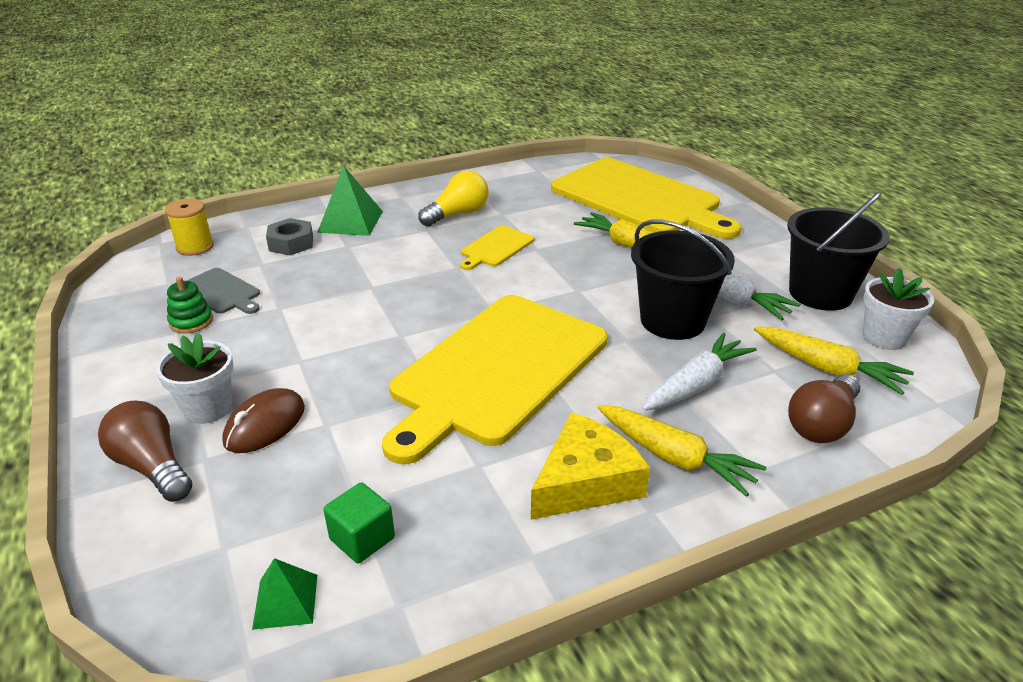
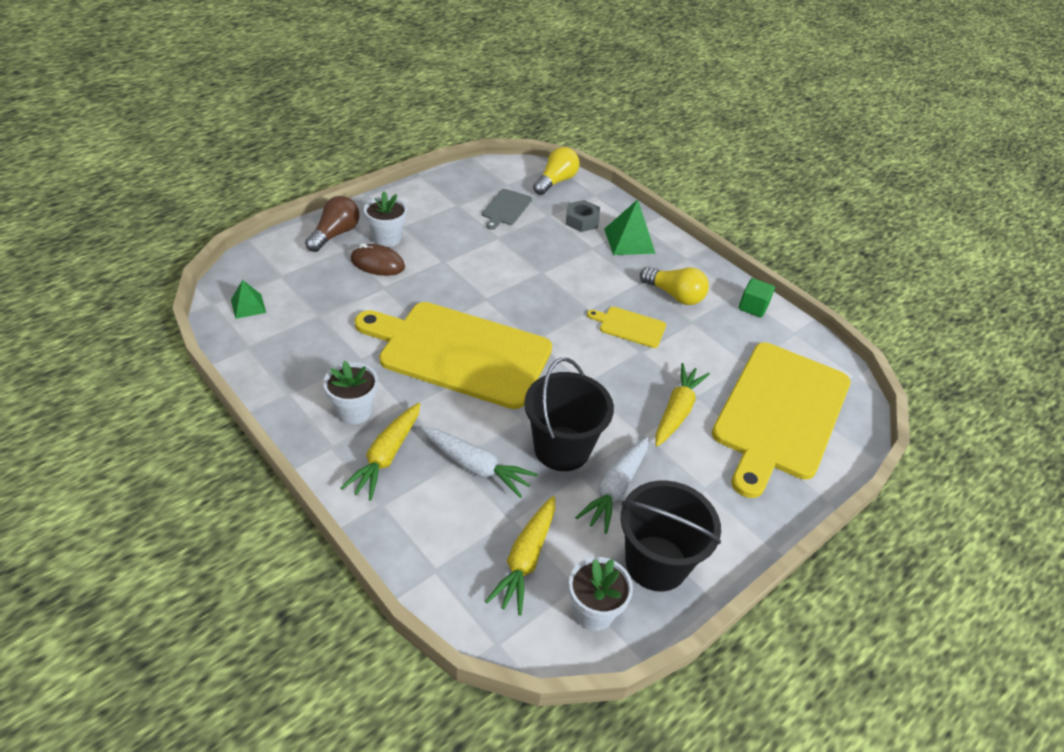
camera: 70 degrees right, 10 degrees up
(191, 321) = (468, 206): green stacking toy -> none
(195, 247) = (556, 181): yellow spool -> yellow light bulb
(362, 538) = (293, 323): green cube -> green cube (753, 307)
(586, 481) = (354, 411): yellow cheese -> white flower pot
(822, 424) = (446, 549): brown light bulb -> none

